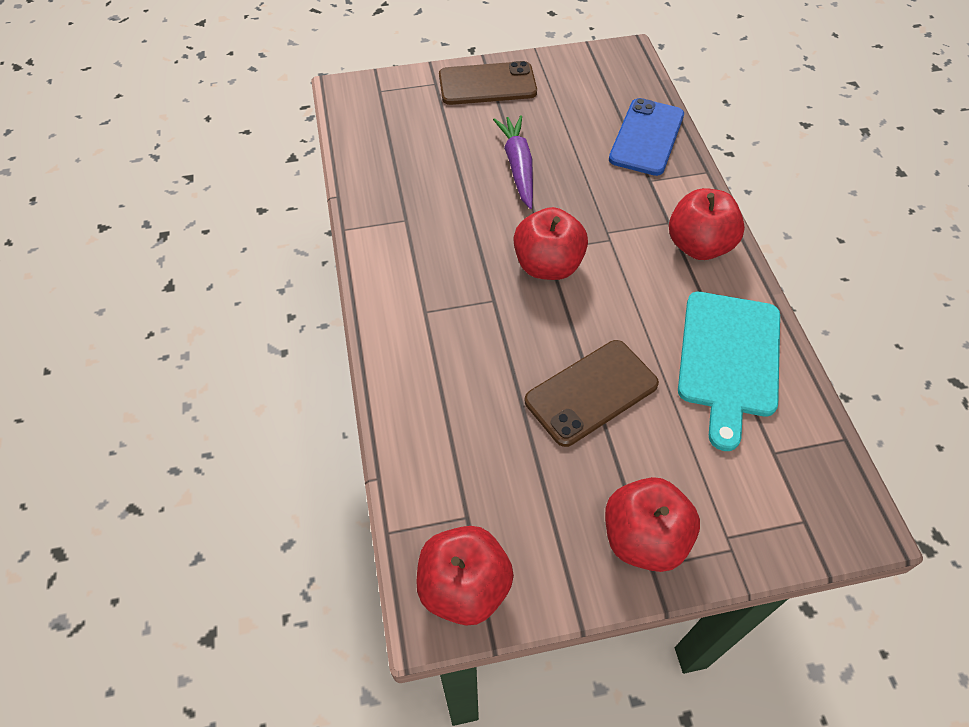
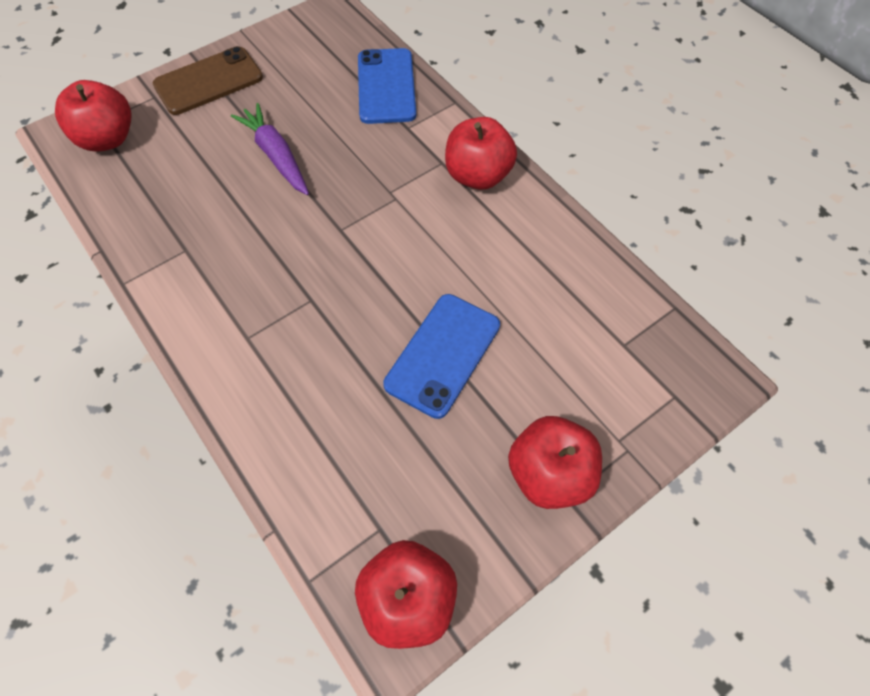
camera: 25 degrees left, 5 degrees up
(548, 265) = (348, 245): red apple -> red apple (107, 139)
(591, 392) = (443, 355): brown phone -> blue phone
(729, 359) = (550, 273): turquoise cutting board -> none

